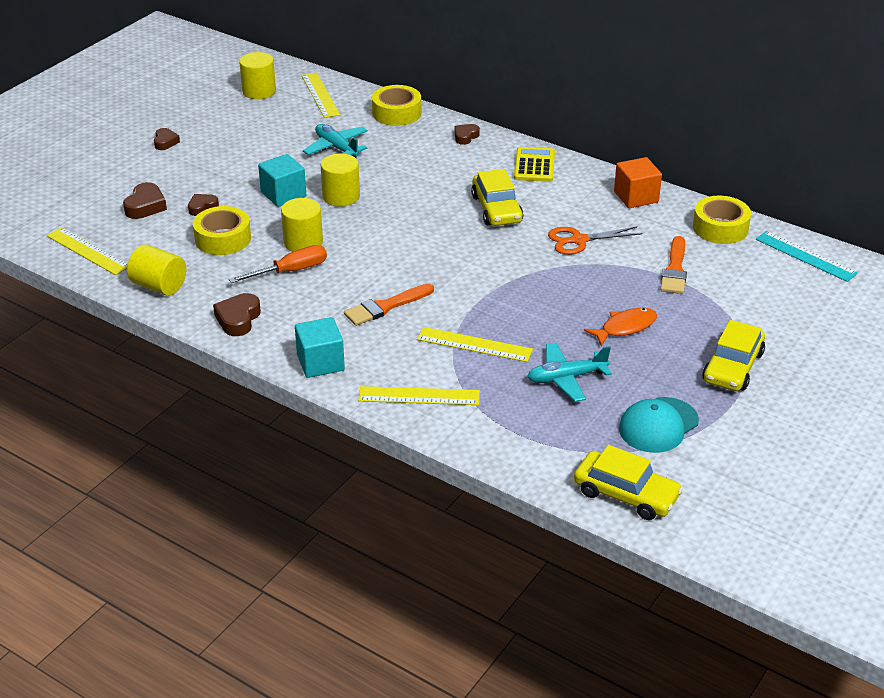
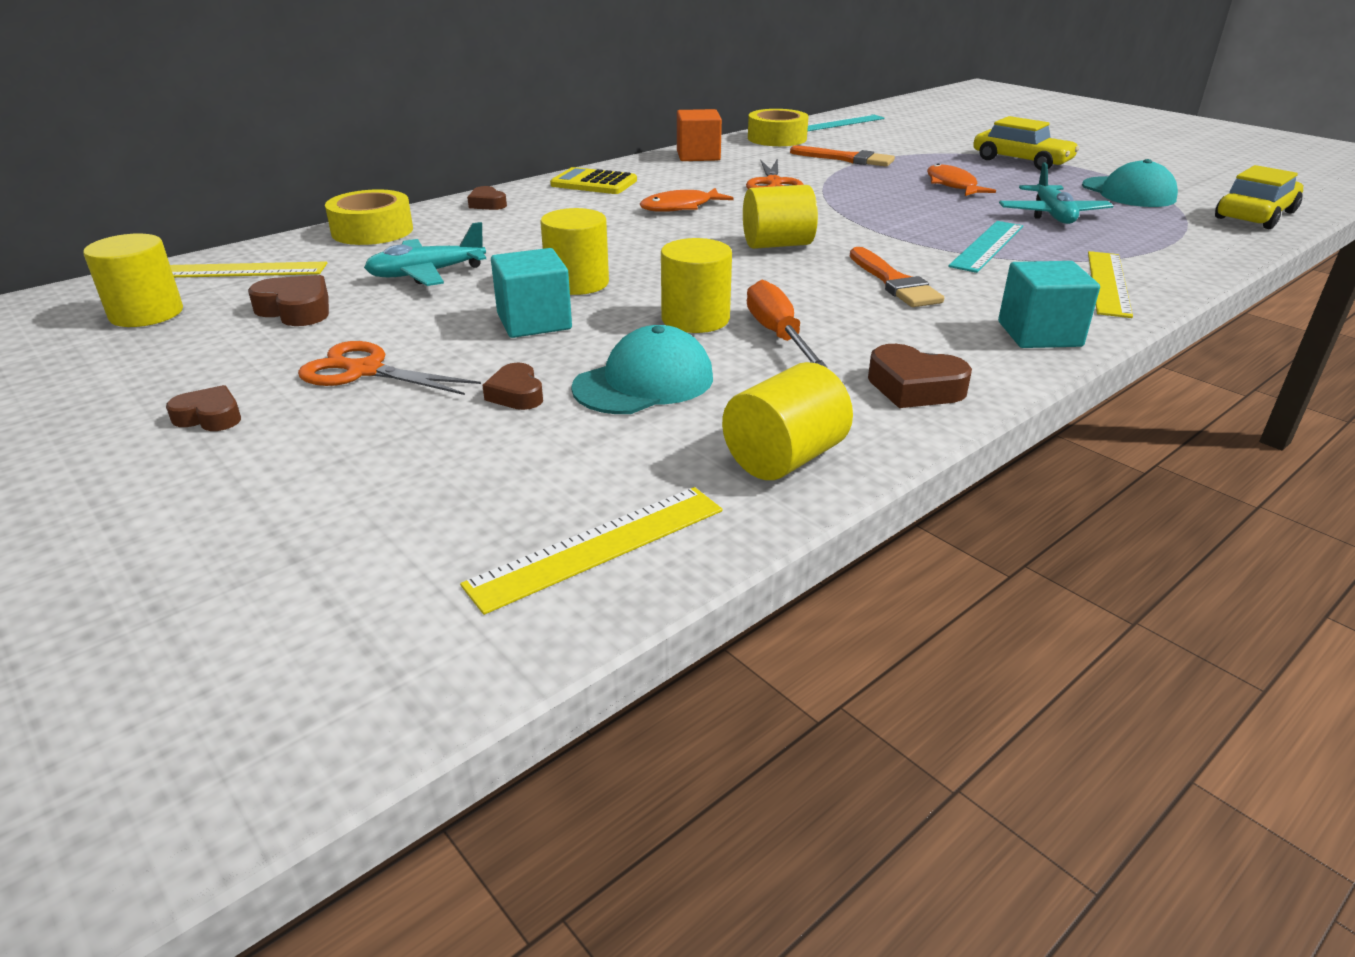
camera: 75 degrees left, 5 degrees down
(145, 206) = (457, 456): brown heart -> brown heart (296, 310)
(215, 164) = (365, 371): none -> orange scissors
(223, 239) = (644, 382): yellow tape -> turquoise cap
(437, 256) = (777, 244): none -> yellow cylinder
(474, 344) = (987, 246): yellow ruler -> turquoise ruler
(496, 209) = (680, 207): yellow car -> orange fish

